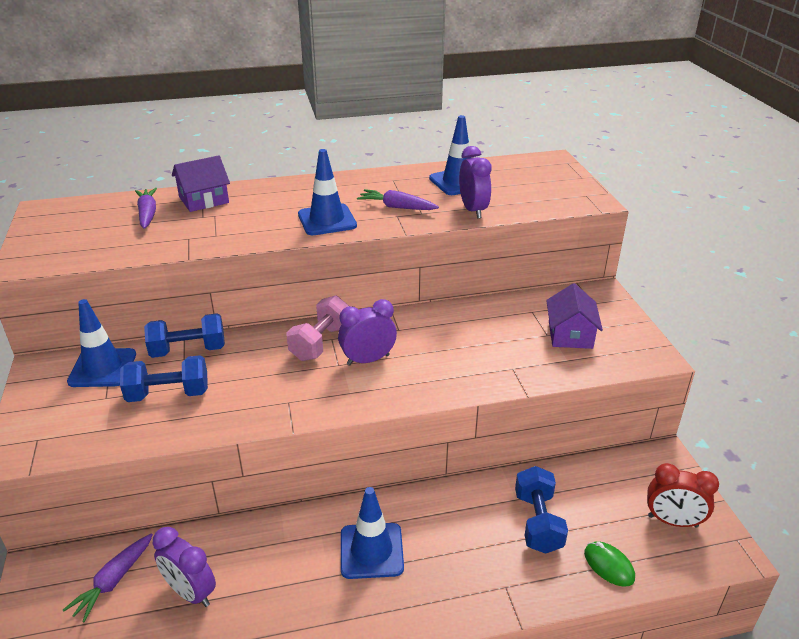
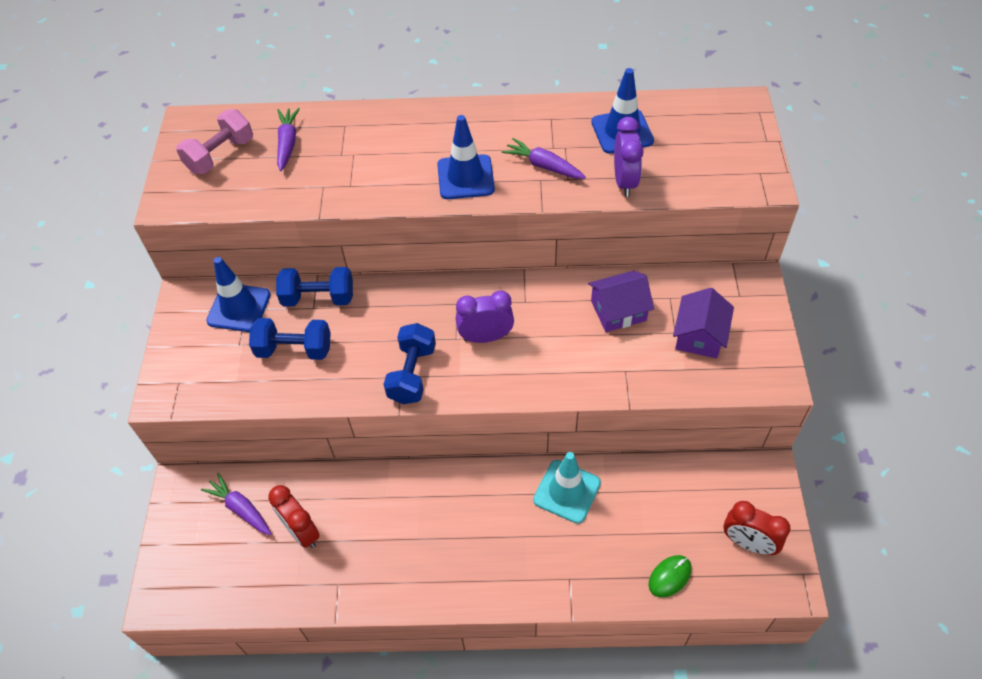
camera: 15 degrees right, 20 degrees up
(114, 581) = (241, 509): purple carrot -> purple carrot turned 90 degrees clockwise
(190, 592) = (301, 531): purple clock -> red clock
(204, 200) = (346, 128): purple house -> purple house (618, 311)
(321, 343) = (445, 308): pink dumbbell -> pink dumbbell (220, 155)
(371, 551) = (460, 521): blue traffic cone -> none
(476, 505) = (567, 491): none -> turquoise traffic cone
(537, 522) = (618, 520): blue dumbbell -> blue dumbbell (412, 374)
(608, 565) = (669, 577): green mouse -> green mouse turned 75 degrees clockwise

